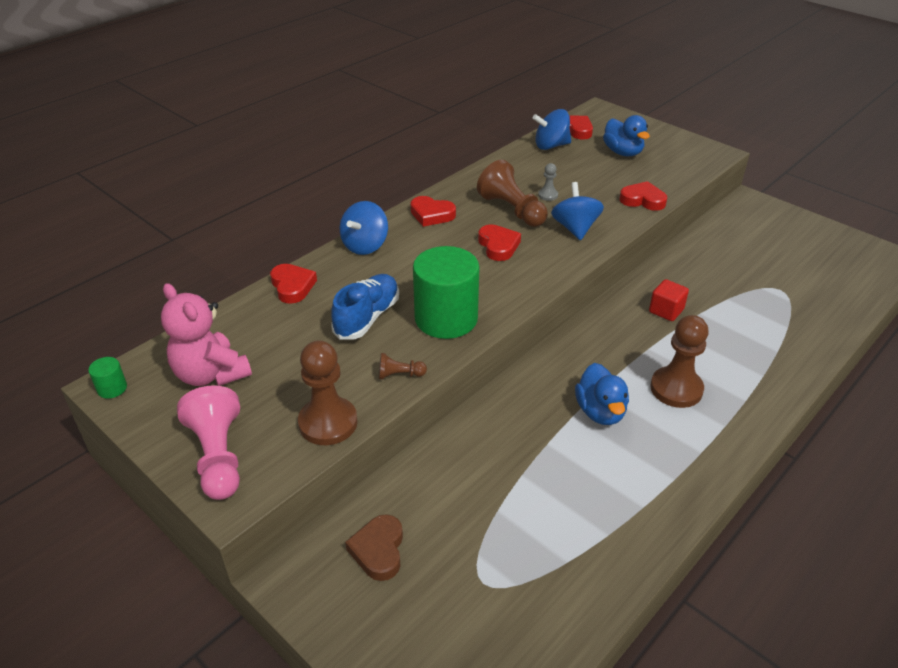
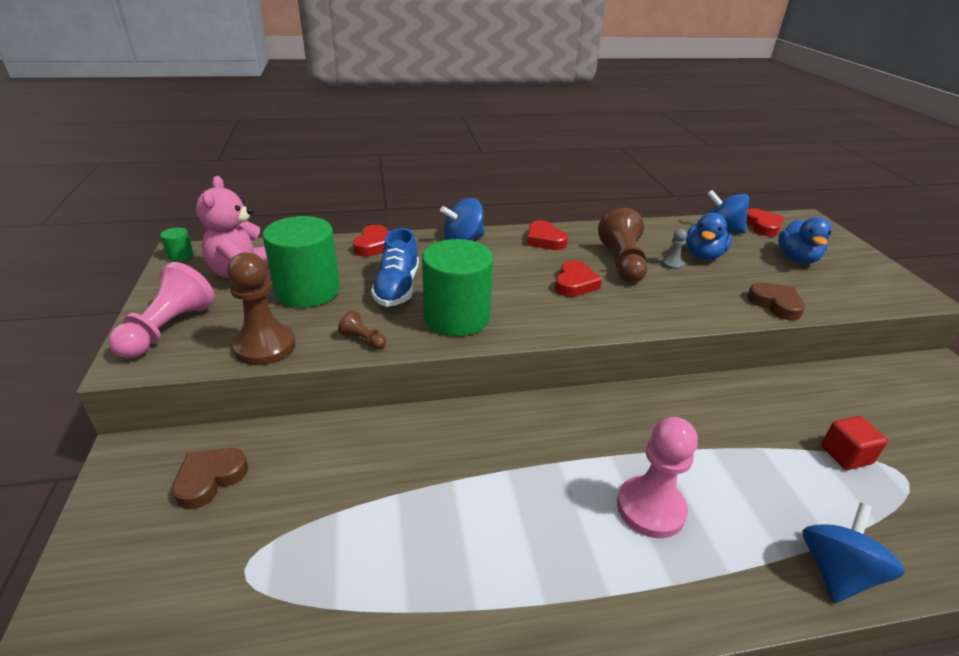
camera: 35 degrees right, 5 degrees down
(294, 358) = (308, 291): none -> green cylinder
(367, 317) = (397, 288): blue shoe -> blue shoe turned 120 degrees clockwise
(575, 228) = (669, 299): blue spinning top -> blue spinning top (836, 572)
(600, 412) = (539, 482): blue duck -> blue duck (703, 255)
(642, 200) = (775, 304): red heart -> brown heart
(666, 311) = (720, 425): red cube -> red cube (845, 455)
(676, 389) = (650, 508): brown pawn -> pink pawn

